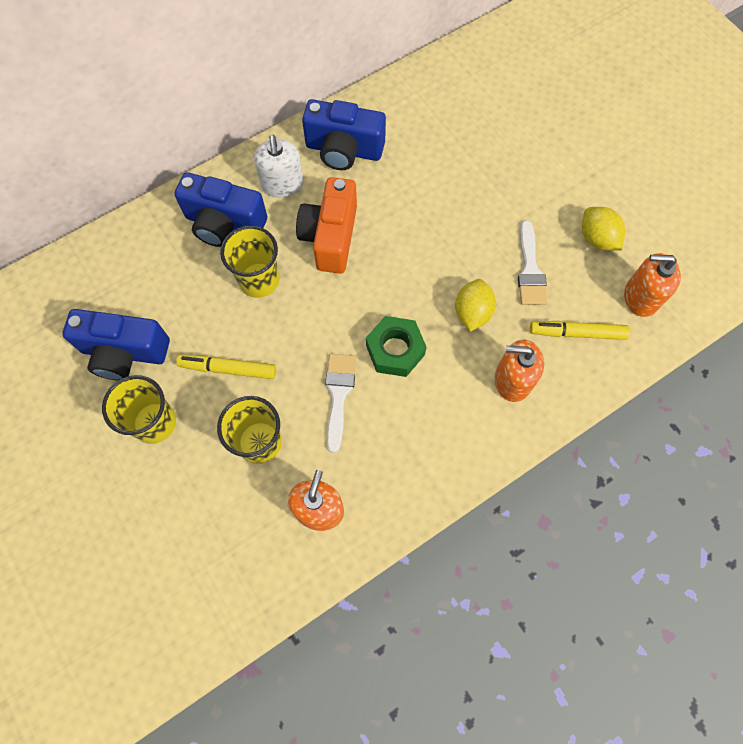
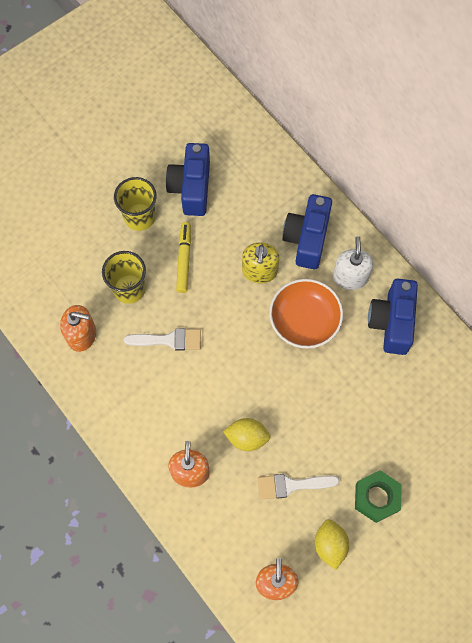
camera: 85 degrees right, 0 degrees up
(259, 280) = (259, 271): yellow cup -> yellow soap dispenser
(282, 184) = (350, 277): white soap dispenser -> white soap dispenser turned 105 degrees clockwise
(330, 237) = (304, 320): orange camera -> orange bowl
(395, 350) = (208, 379): green nut -> green nut (376, 498)
(577, 333) = (236, 525): yellow marker -> none
(597, 238) = (330, 545): yellow lemon -> yellow lemon turned 60 degrees counterclockwise

